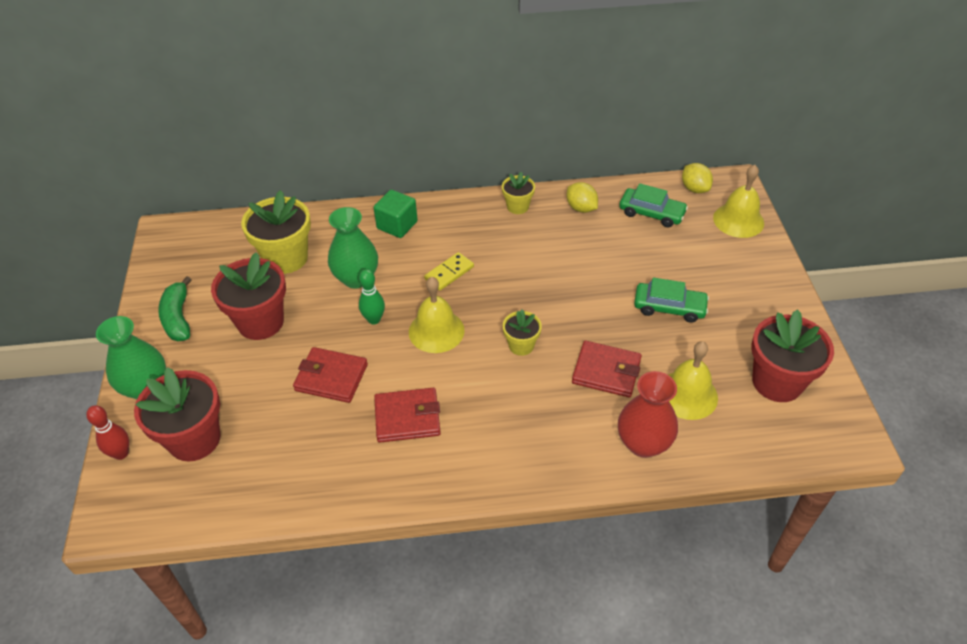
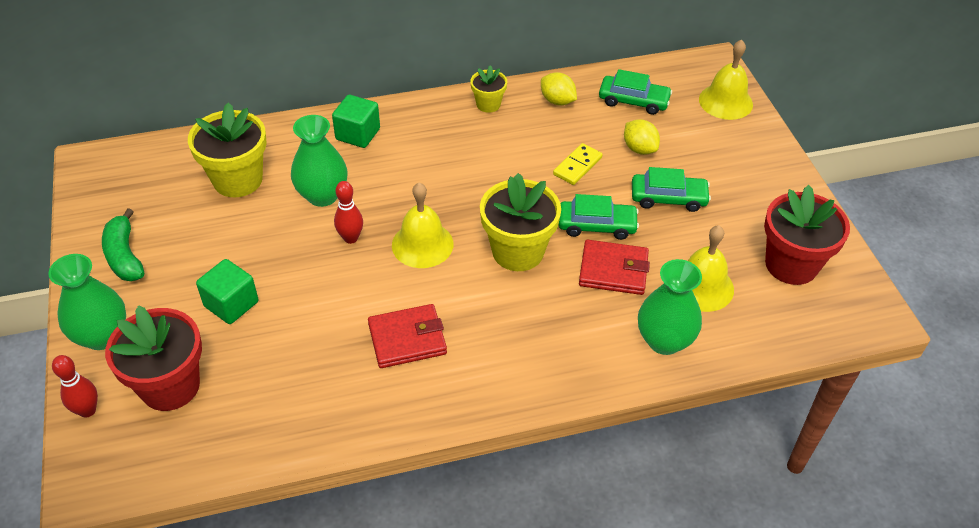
camera: 10 degrees left, 0 degrees up
(260, 322) = (222, 252): red flower pot -> none
(260, 370) = (231, 304): none -> green cube
(331, 377) = (314, 305): red wallet -> none
(374, 319) = (351, 238): green bowling pin -> red bowling pin
(449, 273) = (425, 181): yellow domino -> yellow domino (577, 166)
(521, 345) = (518, 251): yellow flower pot -> yellow flower pot, size x1.87
(598, 327) = (596, 225): none -> green car
(643, 443) = (664, 340): red vase -> green vase
(694, 189) = (674, 72): yellow lemon -> yellow lemon (639, 149)

